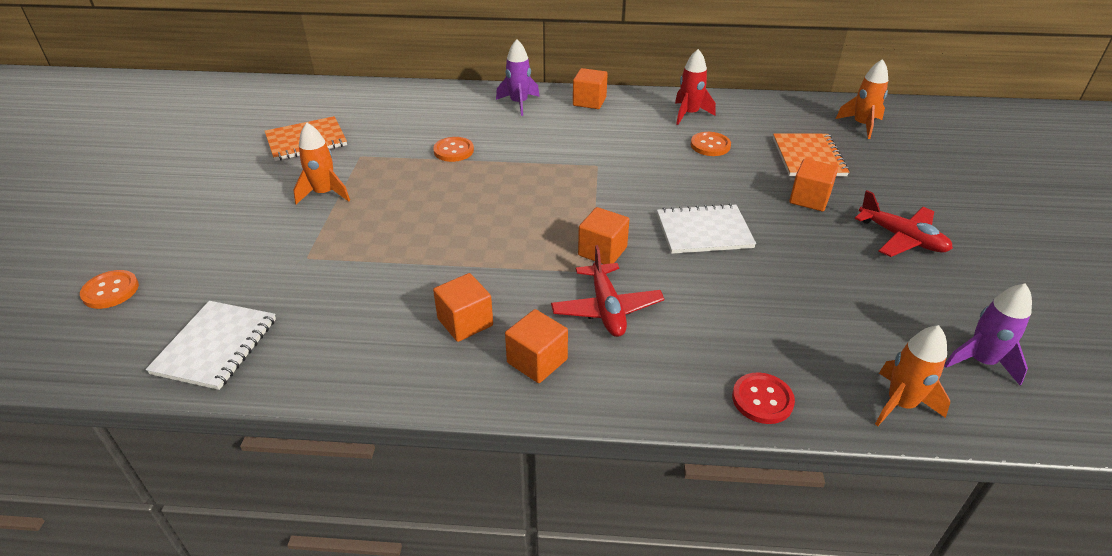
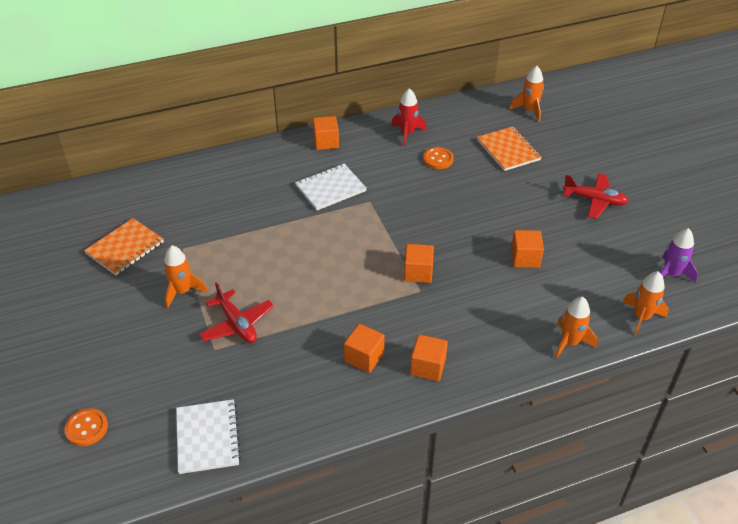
camera: 25 degrees left, 5 degrees up
(453, 151) = (253, 221): orange button -> none
(519, 103) = (272, 160): purple rocket -> none
(606, 309) = (447, 315): red plane -> red plane (237, 324)
(704, 231) = (473, 235): white notebook -> white notebook (330, 188)
(762, 399) = (569, 342): red button -> orange rocket
(809, 199) = (526, 186): orange cube -> orange cube (525, 258)

